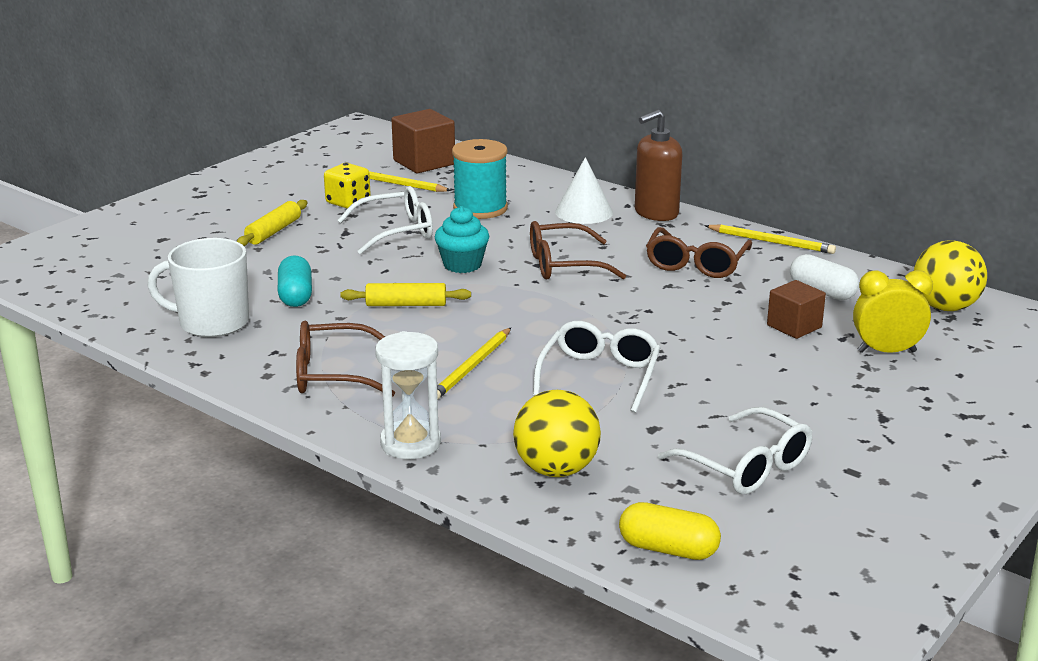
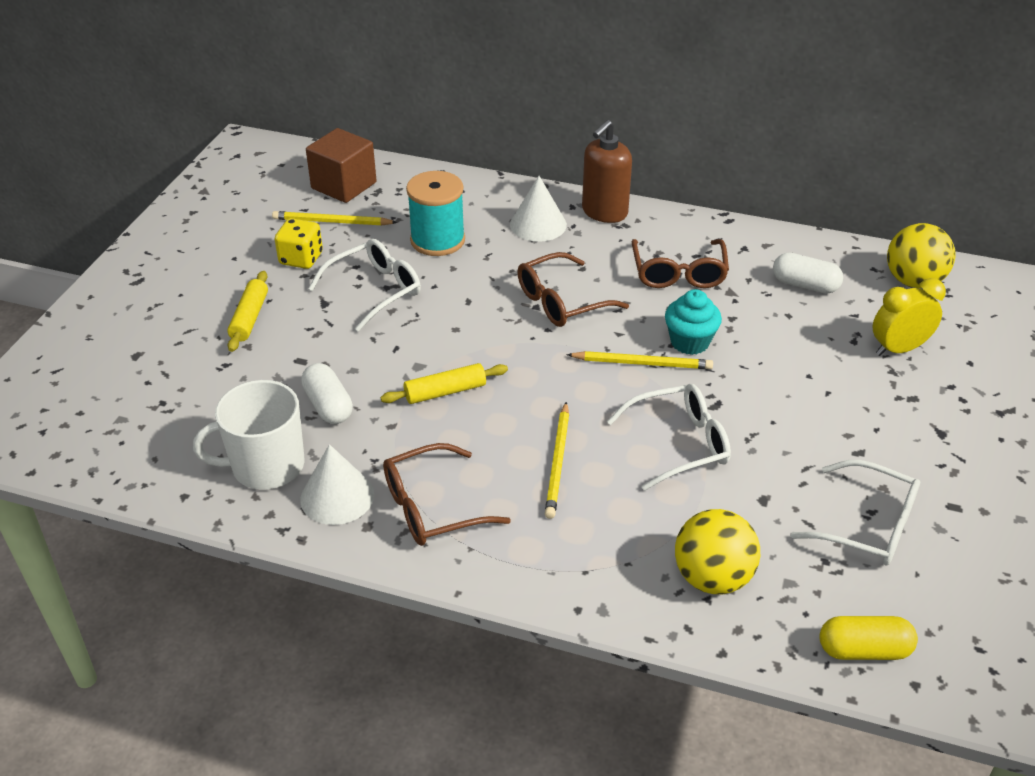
camera: 20 degrees left, 15 degrees up
(256, 352) = (337, 496): none -> white cone
(296, 295) = (328, 405): turquoise capsule -> white capsule
(410, 443) = (562, 582): white hourglass -> none
(462, 265) = (466, 323): turquoise cupcake -> turquoise cupcake (689, 342)
(599, 376) = (679, 444): white glasses -> white glasses turned 75 degrees clockwise
(771, 242) = (726, 229): yellow pencil -> yellow pencil (642, 363)
(794, 326) = (807, 336): brown cube -> none

